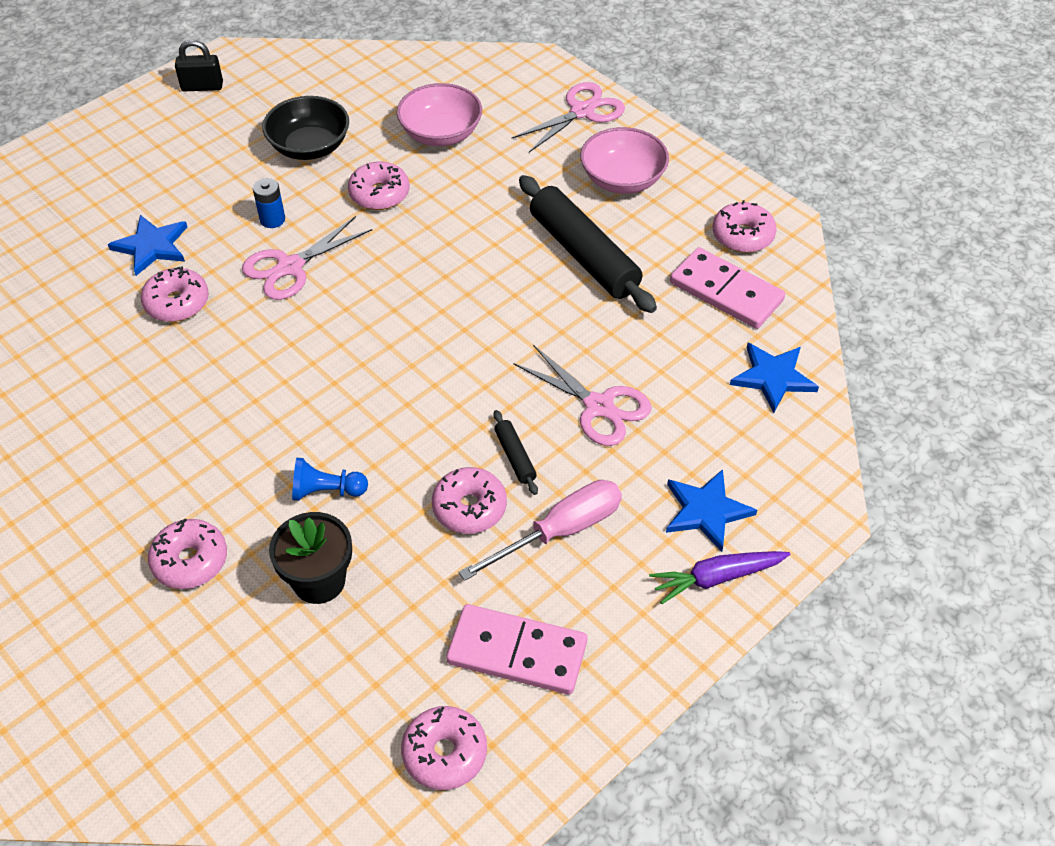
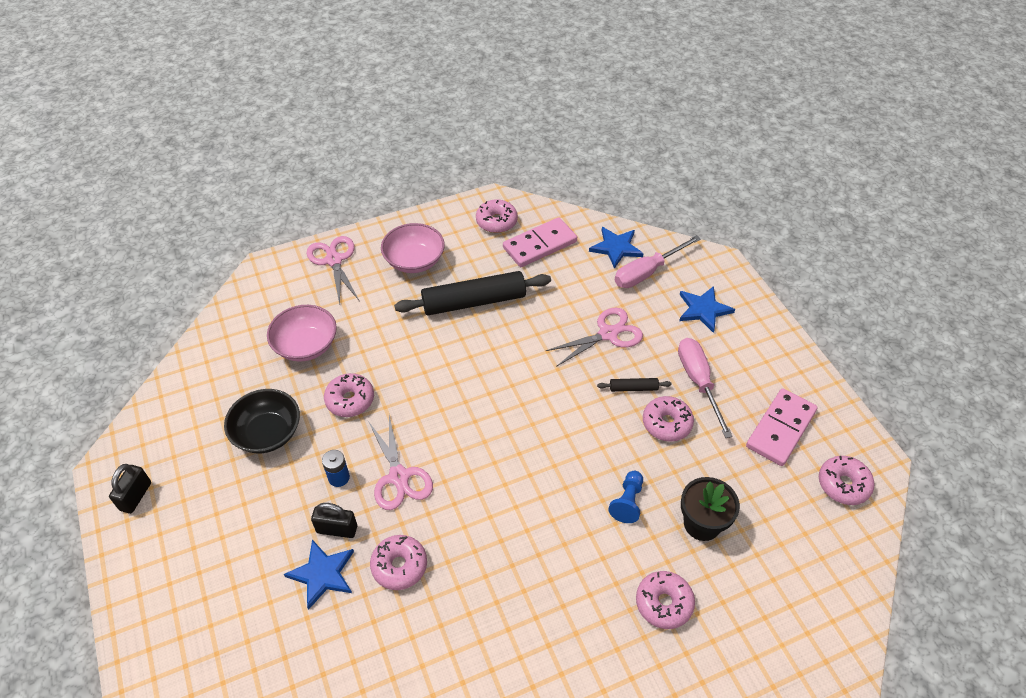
camera: 70 degrees left, 0 degrees up
(207, 239) = (337, 529): none -> black padlock
(716, 578) = (751, 321): purple carrot -> none
(744, 425) = (647, 272): none -> pink screwdriver

